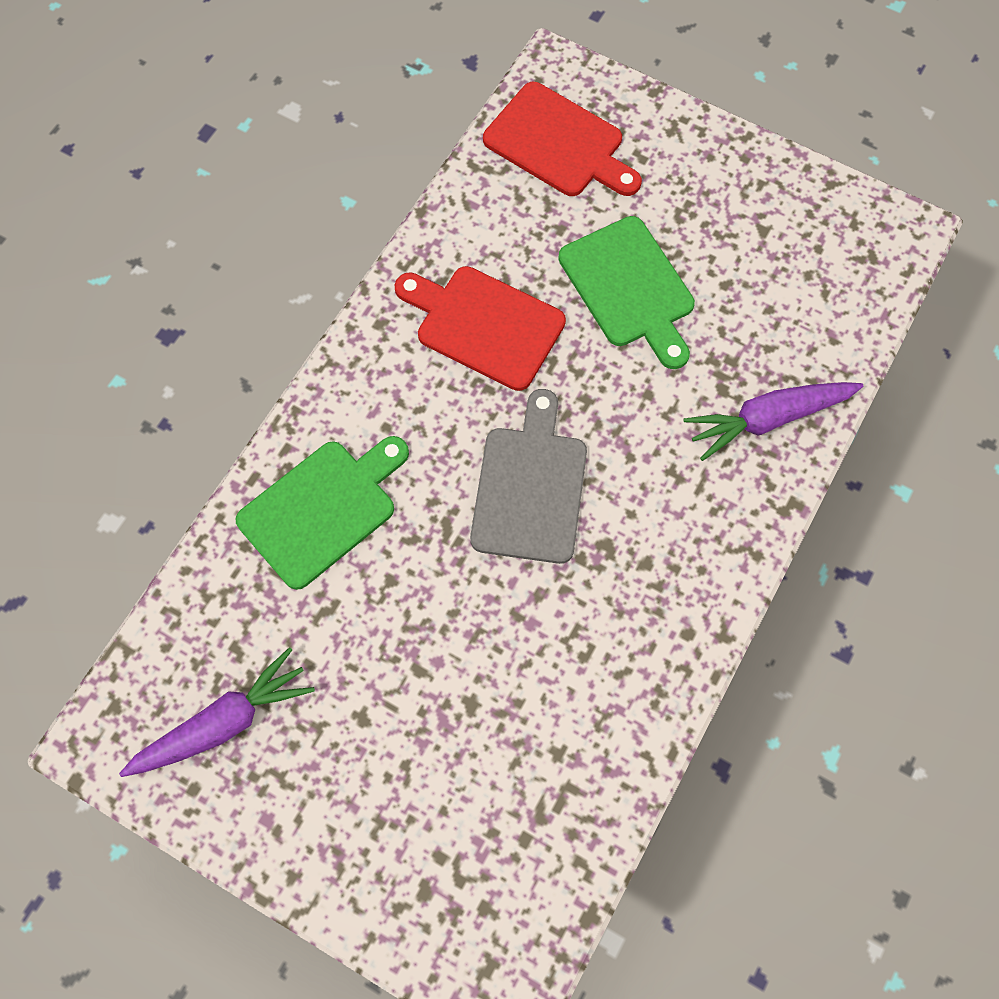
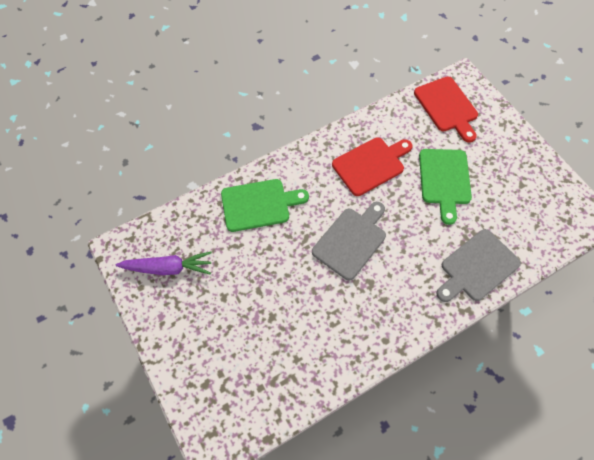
camera: 30 degrees right, 5 degrees down
(484, 325) = (370, 165): red cutting board -> red cutting board turned 90 degrees clockwise
(768, 419) = (477, 267): purple carrot -> grey cutting board

